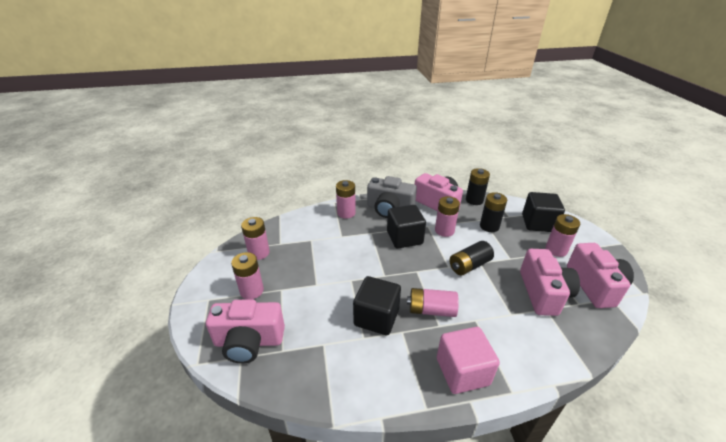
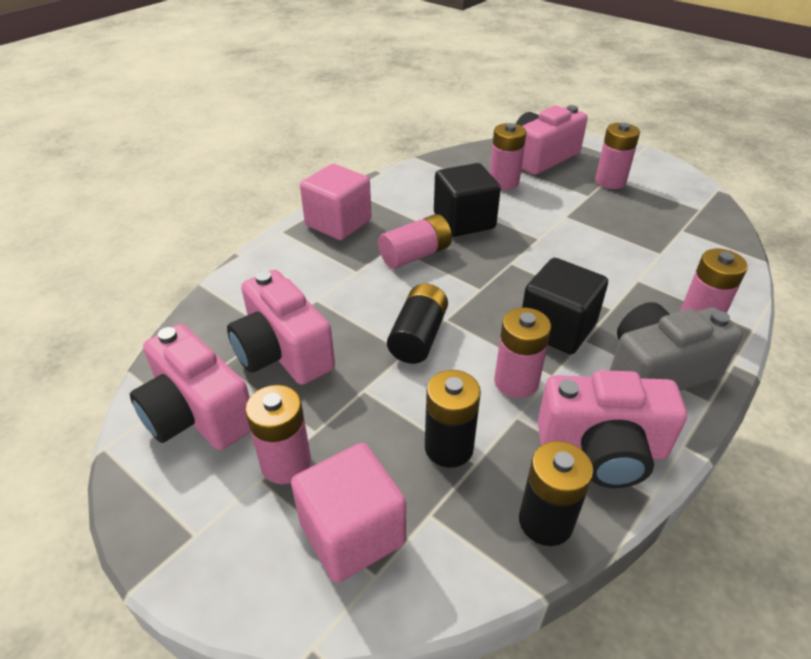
camera: 140 degrees right, 5 degrees up
(259, 253) = (678, 209): pink battery -> pink battery (503, 182)
(538, 223) = (352, 533): black cube -> pink cube

